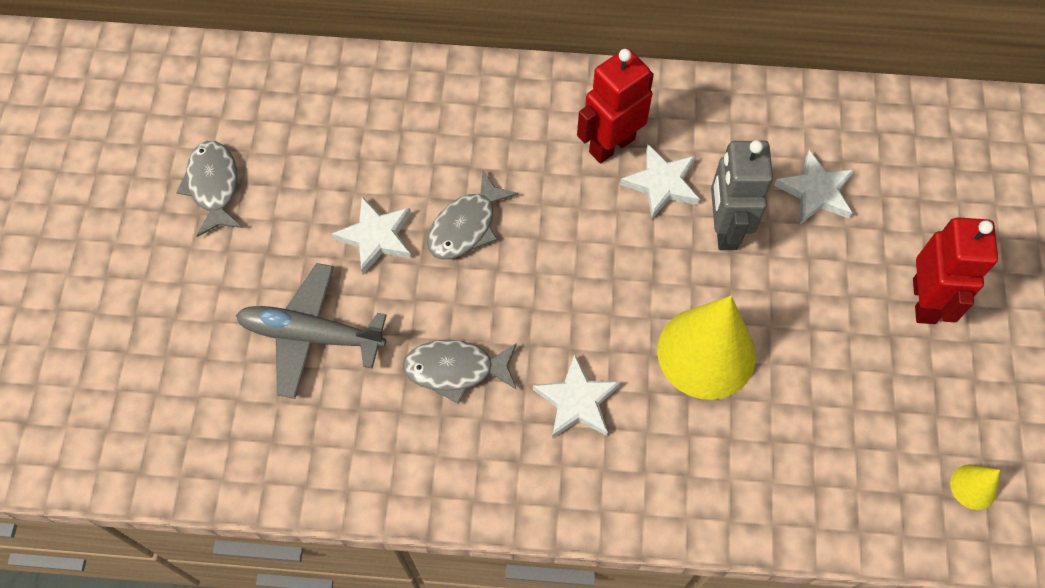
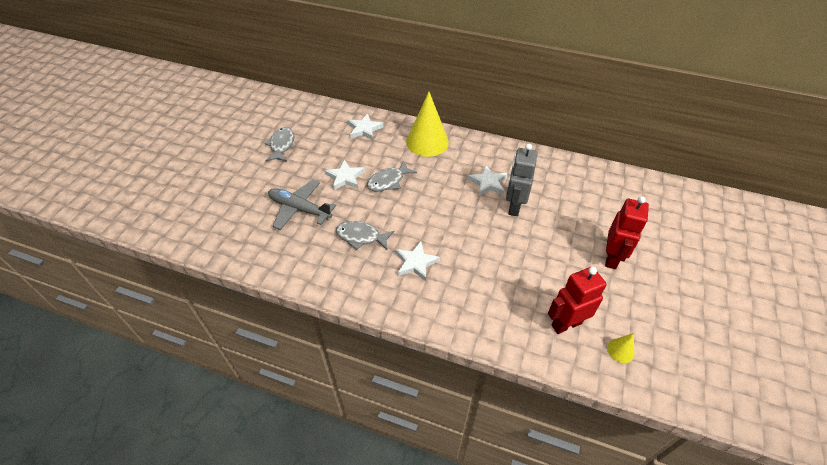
camera: 15 degrees right, 15 degrees down
(611, 145) = (468, 163): red robot -> red robot (566, 324)
(706, 352) = (489, 256): yellow cone -> yellow cone (427, 142)
(816, 191) = (565, 200): white star -> white star (364, 129)

